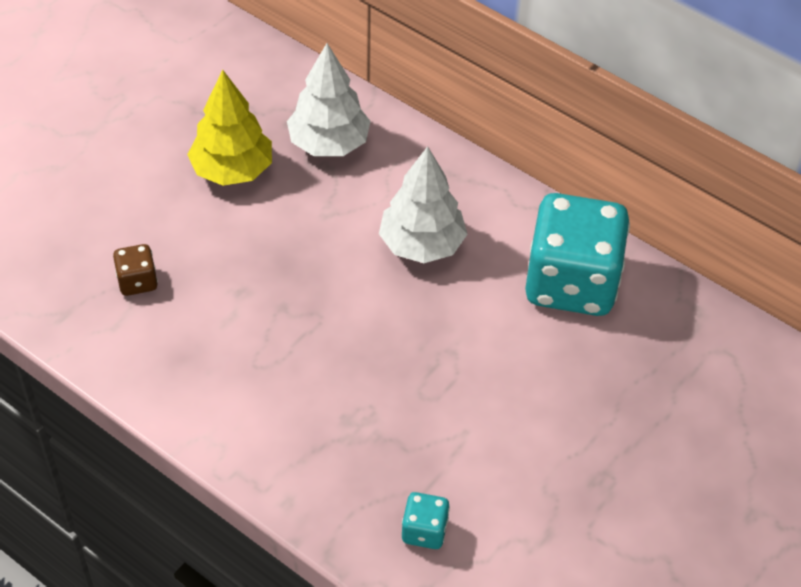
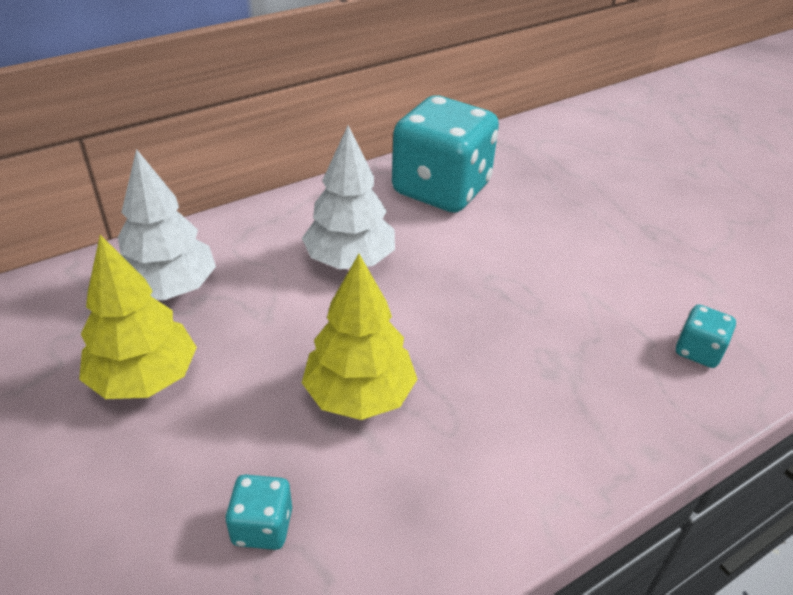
camera: 70 degrees left, 10 degrees down
(137, 281) = (262, 526): brown dice -> turquoise dice
(268, 298) = (359, 395): none -> yellow tree

